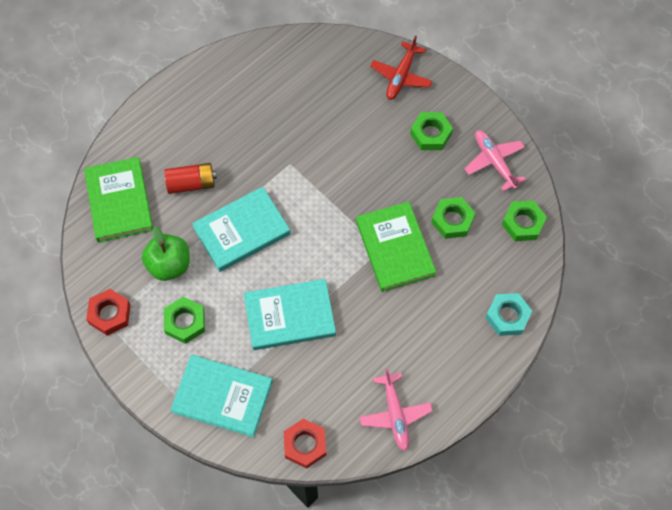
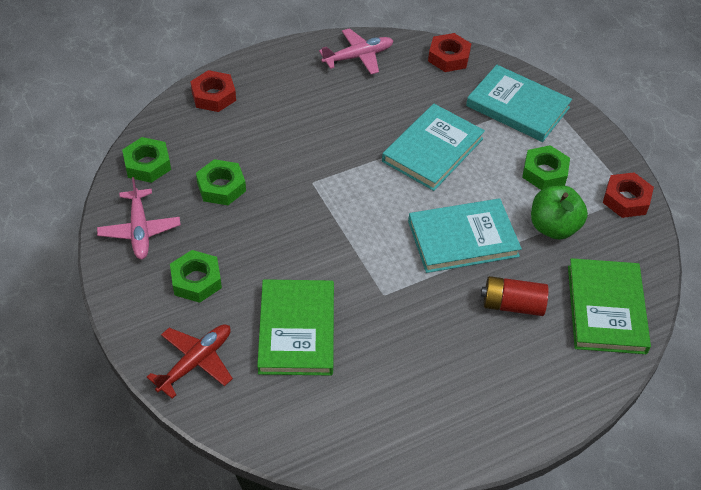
camera: 165 degrees left, 15 degrees down
(289, 316) = (432, 150): turquoise book -> turquoise book turned 60 degrees counterclockwise
(394, 248) = (297, 178): green book -> green book (297, 330)
(395, 414) = (358, 57): pink plane -> pink plane turned 60 degrees clockwise
(507, 316) = (213, 96): turquoise nut -> red nut

